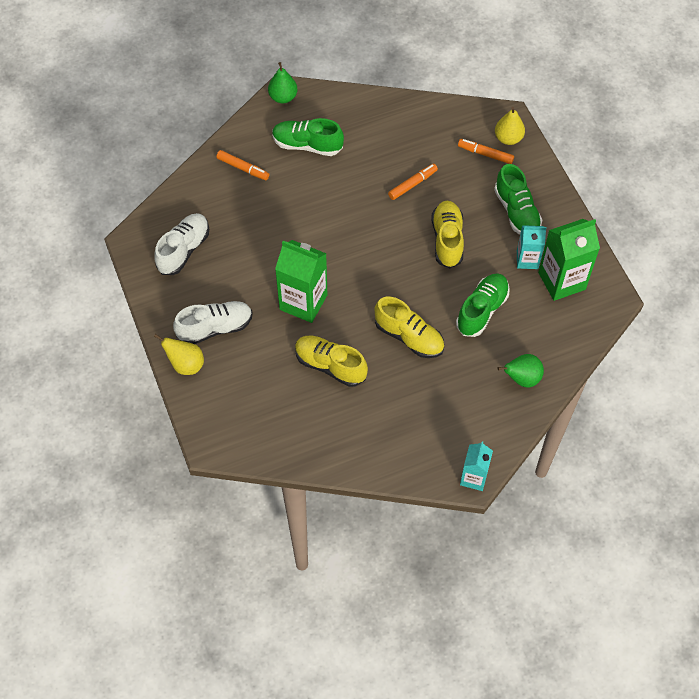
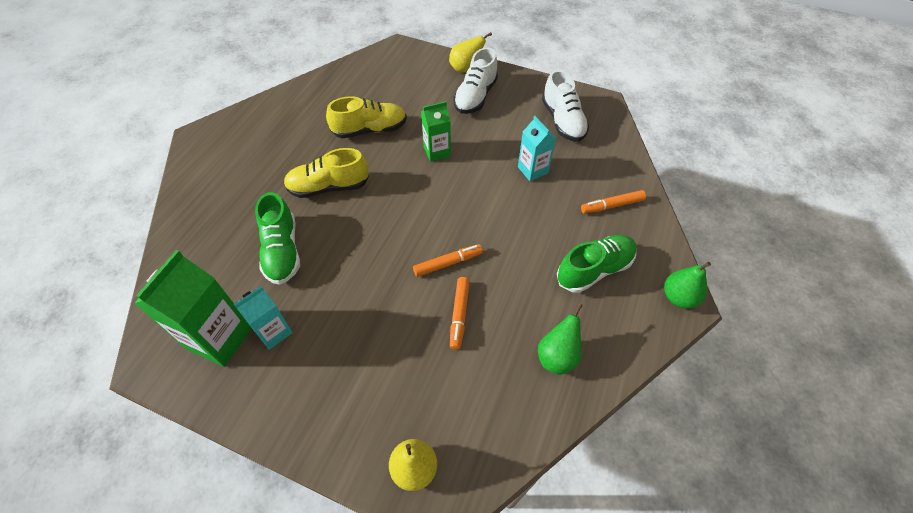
camera: 135 degrees right, 5 degrees down
(303, 302) = (437, 151): green carton -> green carton, size x0.60
(447, 240) = (371, 287): yellow shoe -> none
(473, 477) = (195, 138): turquoise carton -> turquoise carton (532, 170)
(485, 154) = (421, 419): orange marker -> orange marker (448, 263)
(516, 212) = (326, 376): green shoe -> none
(522, 378) = (202, 224): green pear -> green pear (557, 356)

